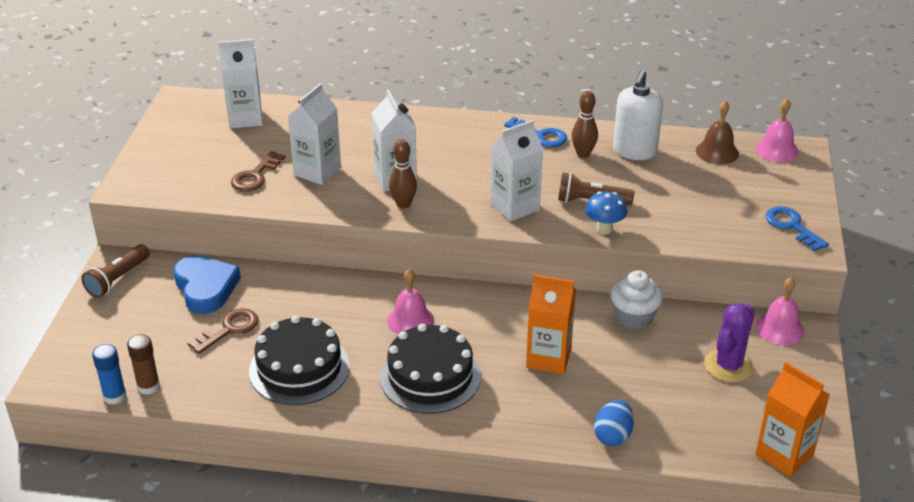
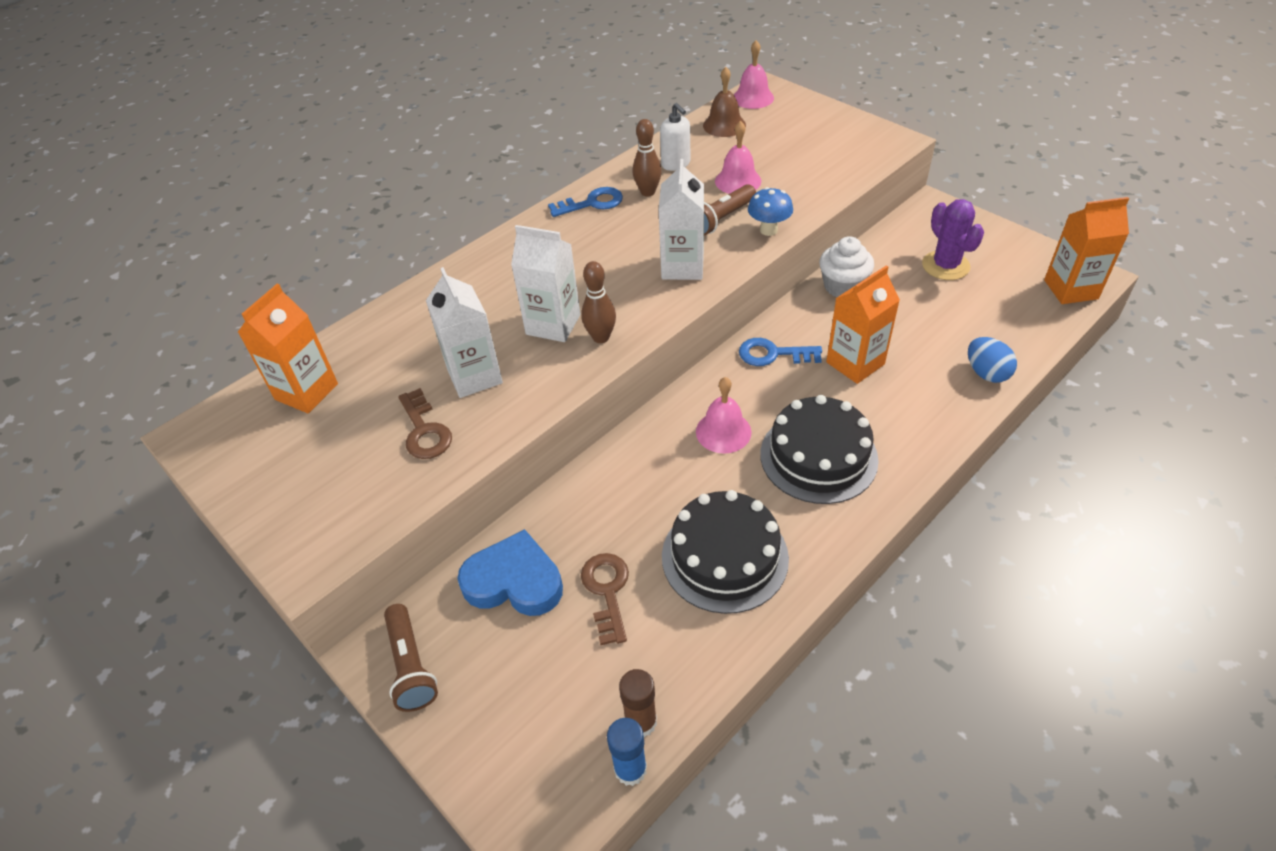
camera: 50 degrees left, 10 degrees up
(245, 118) = (306, 392): white carton -> orange carton
(634, 151) = (676, 164): white soap dispenser -> white soap dispenser, size x0.66
(779, 328) = (921, 218): pink bell -> pink bell (738, 181)
(792, 226) = (858, 137): blue key -> blue key (773, 354)

